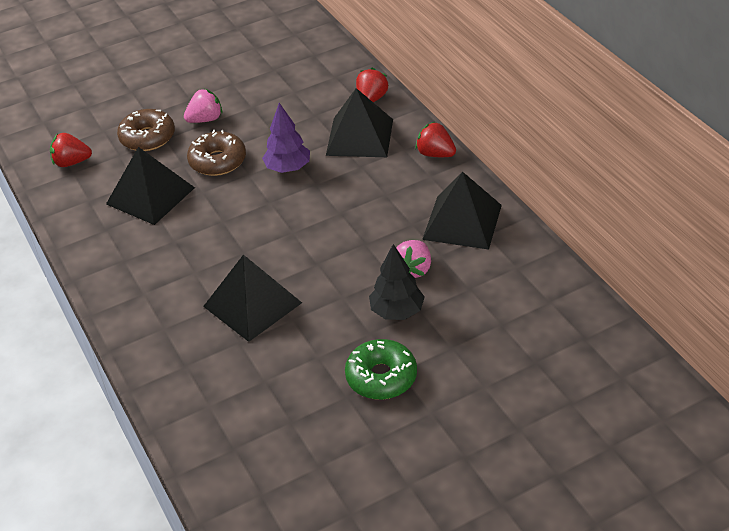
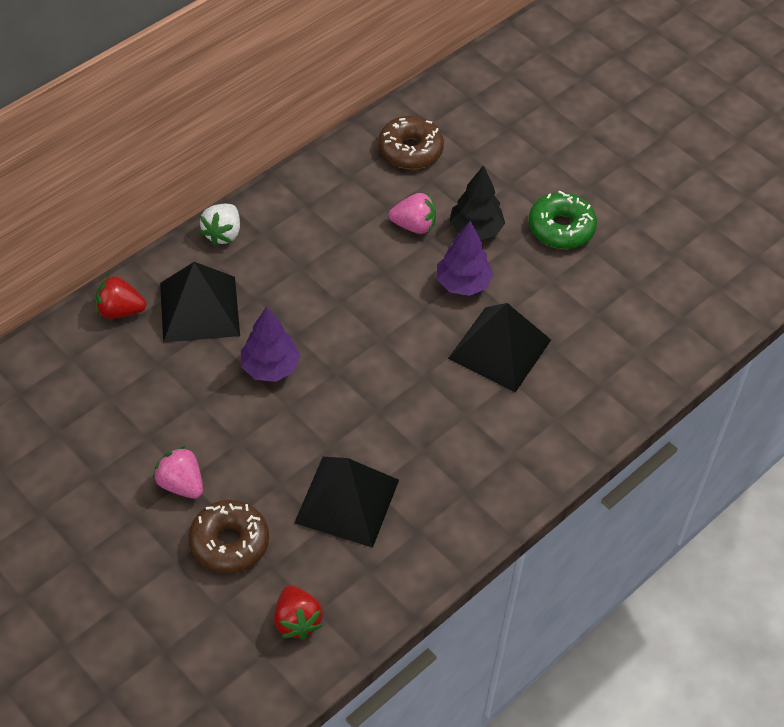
camera: 110 degrees left, 10 degrees up
(218, 161) = (268, 445): brown donut -> brown donut (410, 150)
(334, 292) = (463, 284): none -> purple tree
(435, 154) = (223, 234): red strawberry -> white strawberry
(462, 222) = (333, 197): black pyramid -> none

